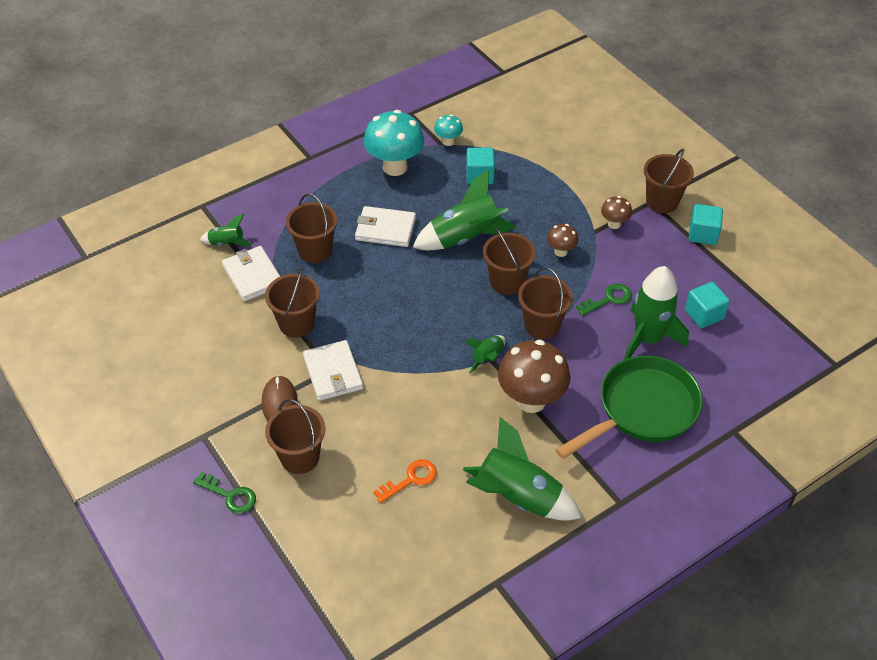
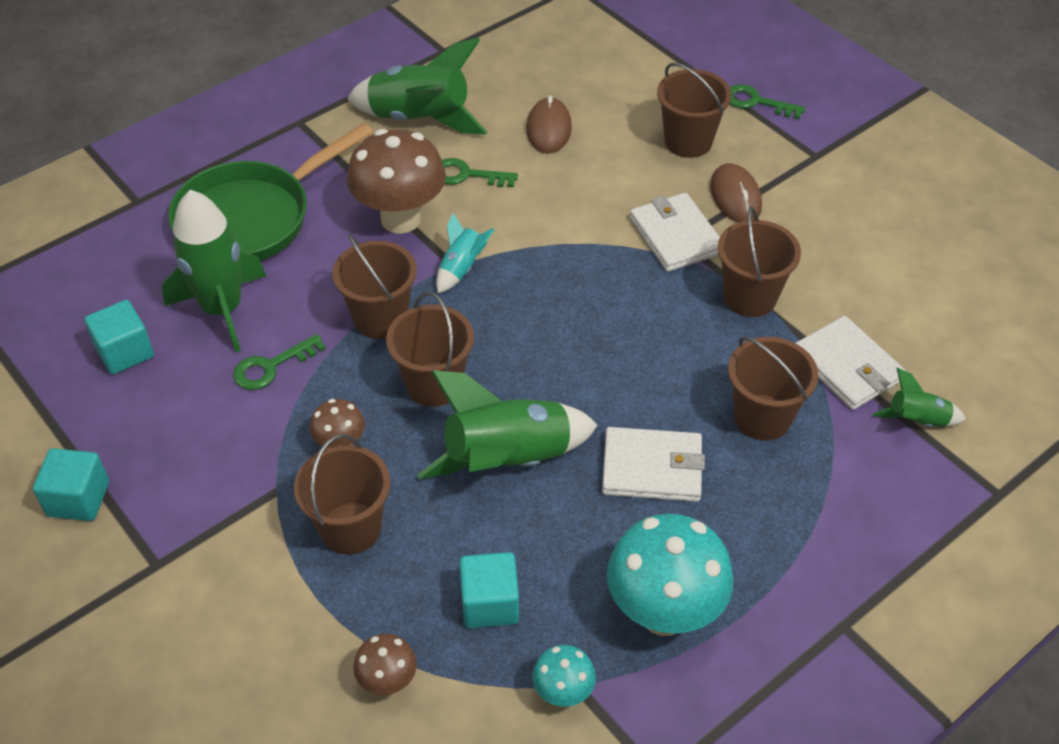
camera: 175 degrees right, 0 degrees up
(411, 479) = (548, 129): orange key -> brown mouse
(480, 437) = (467, 175): none -> green key
(487, 358) = (461, 268): green rocket -> turquoise rocket
(614, 224) = (237, 508): brown mushroom -> brown mushroom (388, 682)
(662, 202) = (134, 566): brown bucket -> brown bucket (350, 528)

